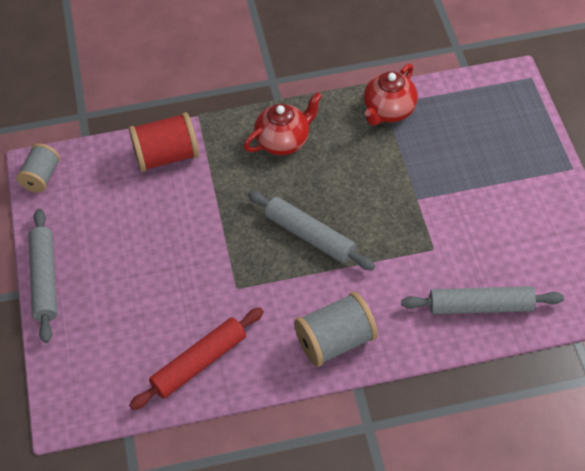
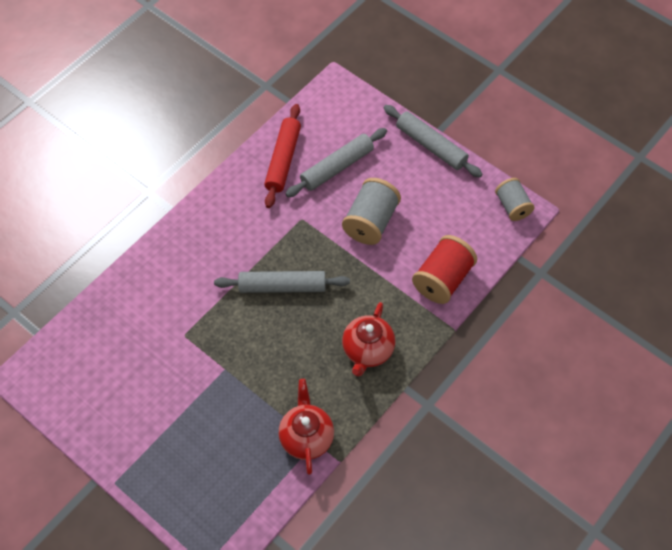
camera: 140 degrees right, 5 degrees up
(335, 341) = (206, 226): grey spool -> grey spool (371, 222)
(480, 306) = (121, 312): grey rolling pin -> grey rolling pin (337, 167)

